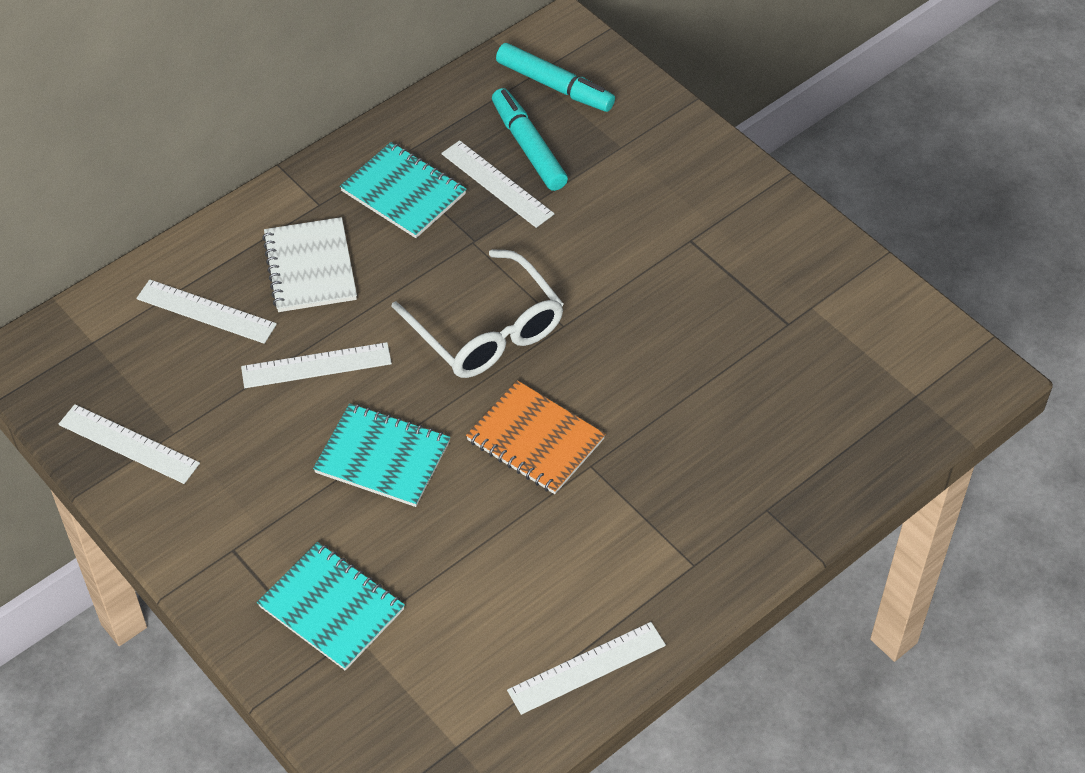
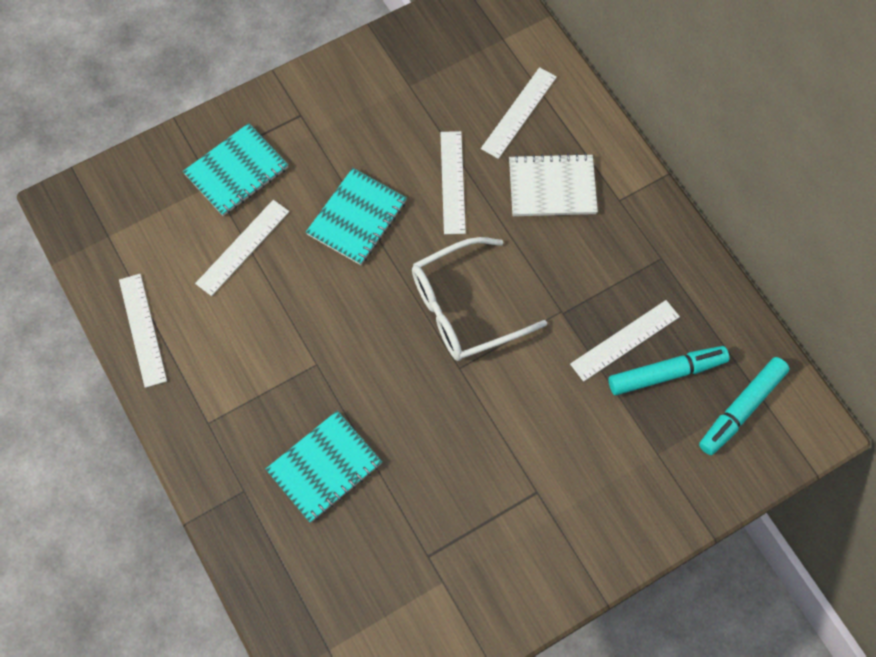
camera: 100 degrees right, 15 degrees up
(129, 444) = (405, 57): white ruler -> white ruler (243, 247)
(403, 192) = (624, 265): turquoise notebook -> turquoise notebook (324, 467)
(535, 440) = (349, 327): orange notebook -> none

